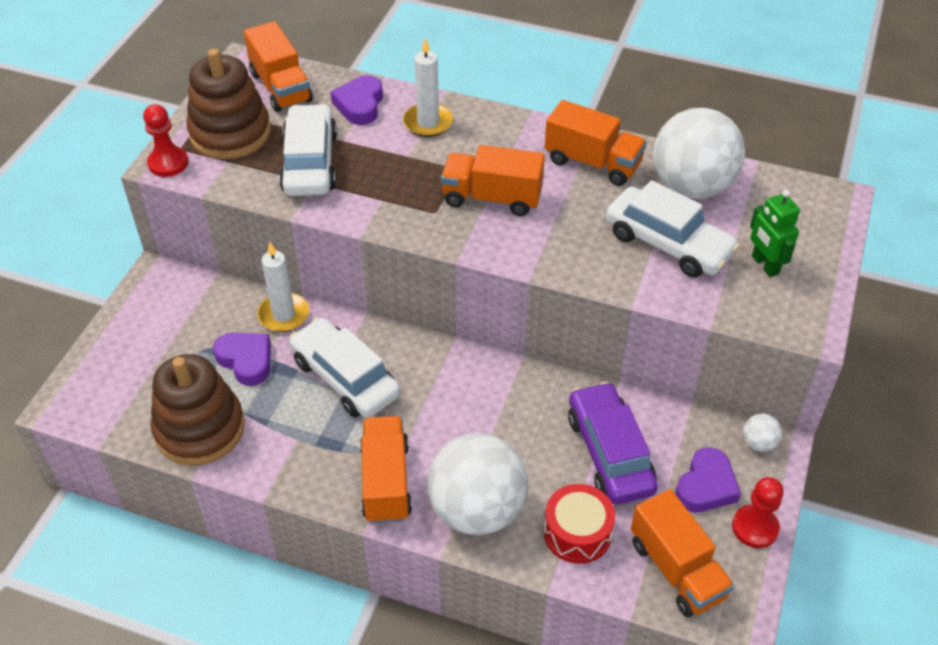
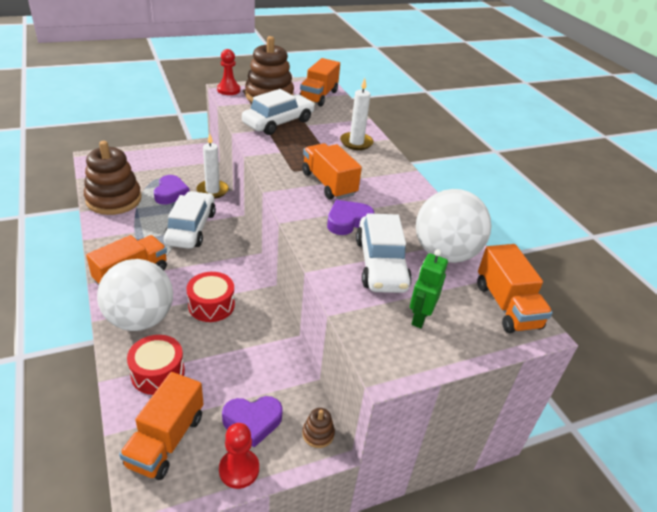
camera: 45 degrees right, 10 degrees down
(360, 105) = (339, 120): purple heart -> purple heart (348, 221)
(509, 431) = (211, 305): none -> red drum
(592, 162) = (407, 207): orange truck -> orange truck (506, 306)
(610, 453) = (236, 358): purple car -> none
(758, 443) = (318, 434): white ball -> brown stacking toy

